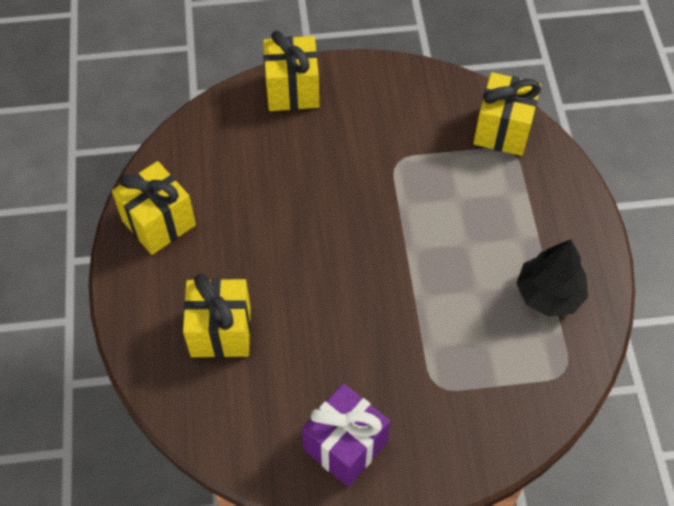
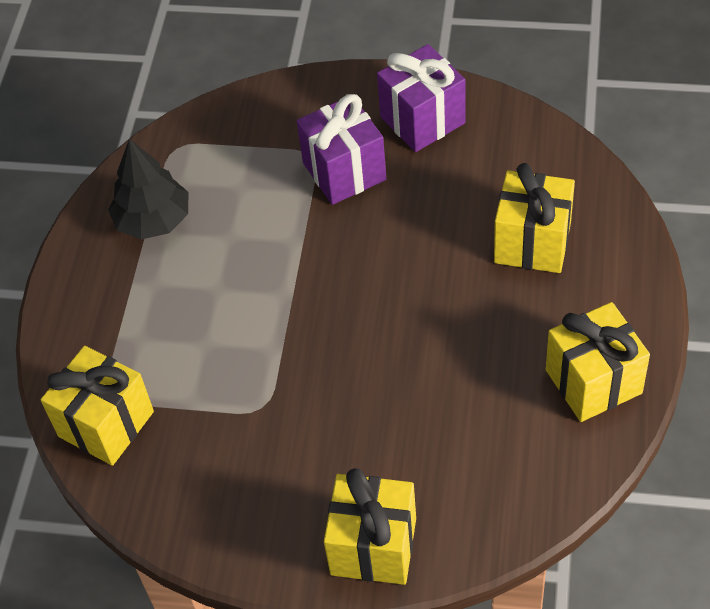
camera: 160 degrees left, 5 degrees down
(402, 373) = (344, 171): none -> purple gift

